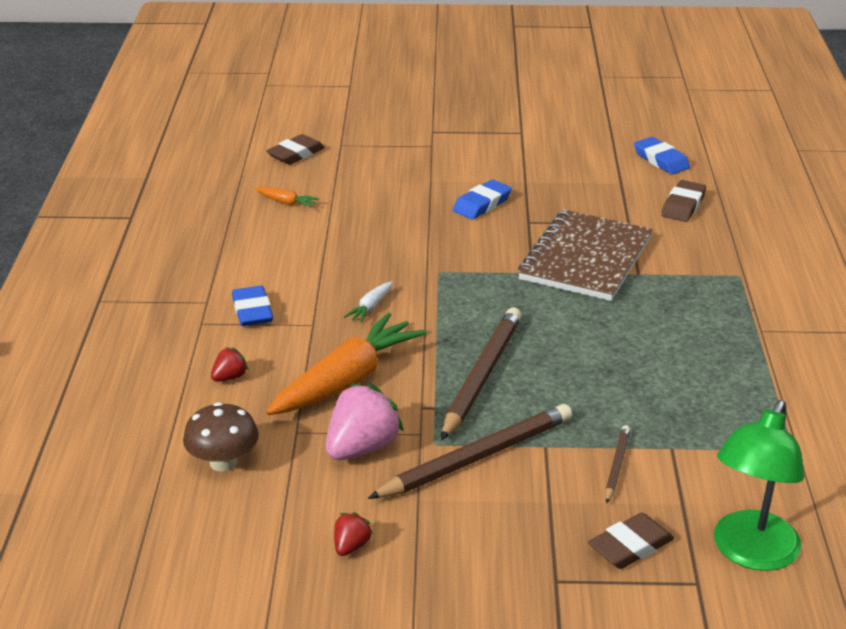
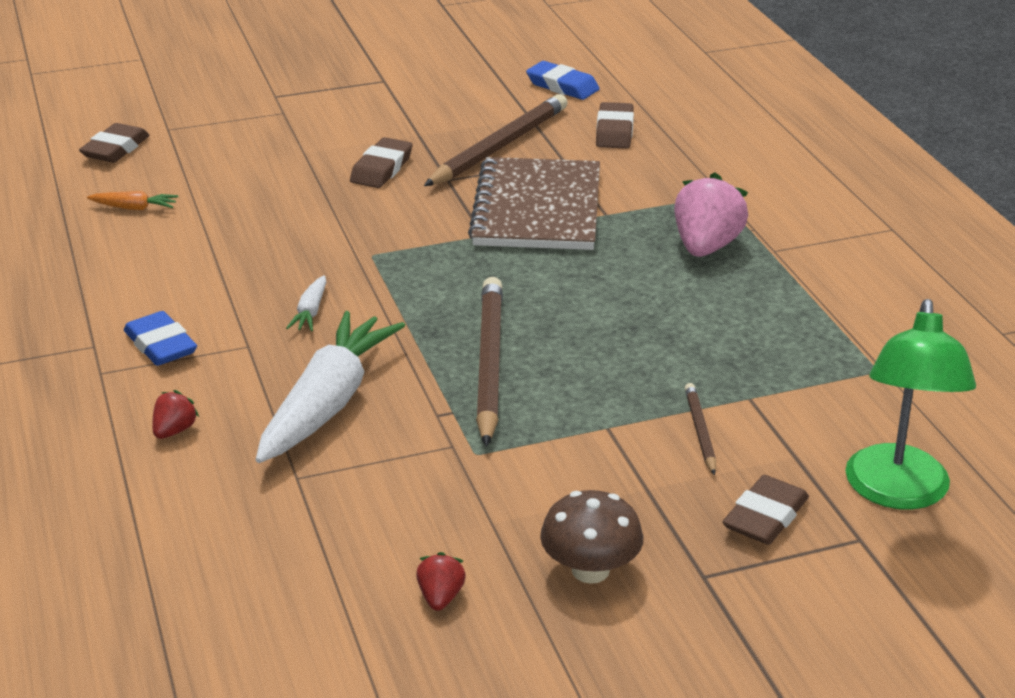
camera: 20 degrees left, 0 degrees up
(223, 462) = (222, 535): brown mushroom -> brown mushroom (590, 570)
(347, 381) = (328, 403): orange carrot -> white carrot
(362, 448) = (390, 478): pink strawberry -> pink strawberry (706, 247)
(476, 457) = (535, 458): brown pencil -> brown pencil (499, 146)
(482, 204) = (381, 169): blue eraser -> brown eraser

